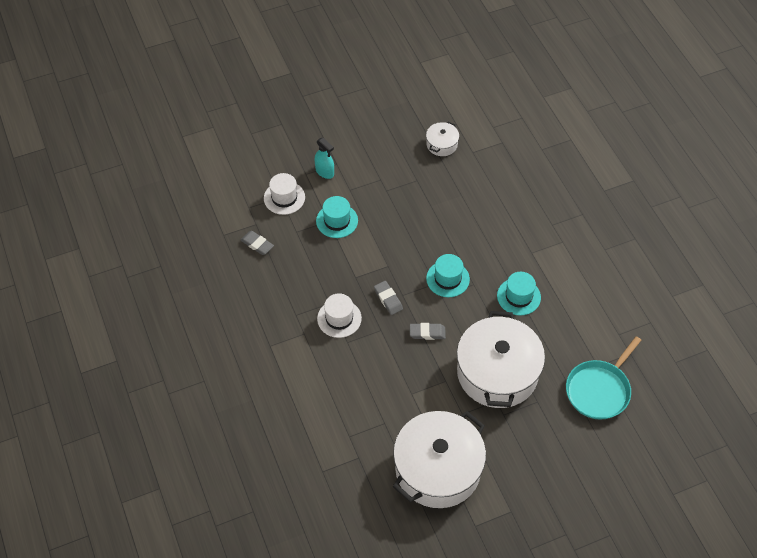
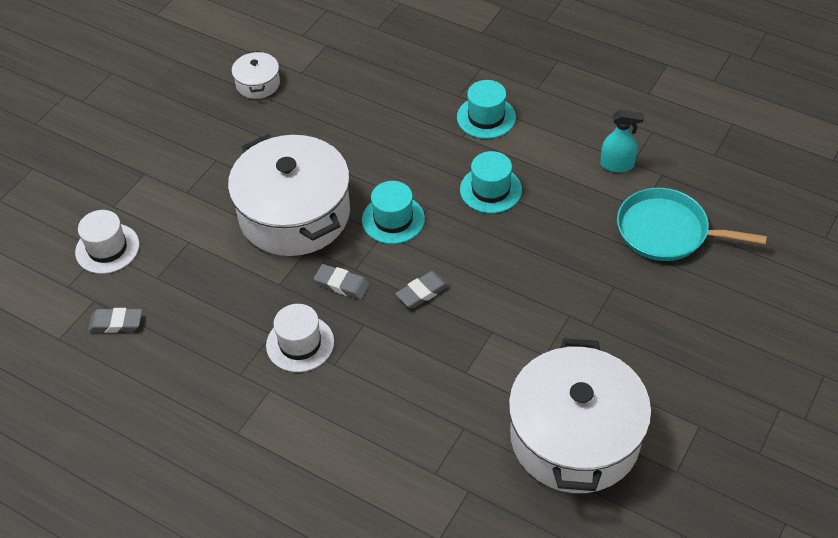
camera: 35 degrees left, 5 degrees down
(325, 172) = (137, 190): turquoise spray bottle -> turquoise spray bottle (617, 165)
(337, 221) = (200, 235): turquoise hat -> turquoise hat (486, 117)
(497, 373) = (542, 284): white pot -> white pot (294, 214)
(599, 390) = (667, 231): turquoise pan -> turquoise pan turned 105 degrees clockwise

